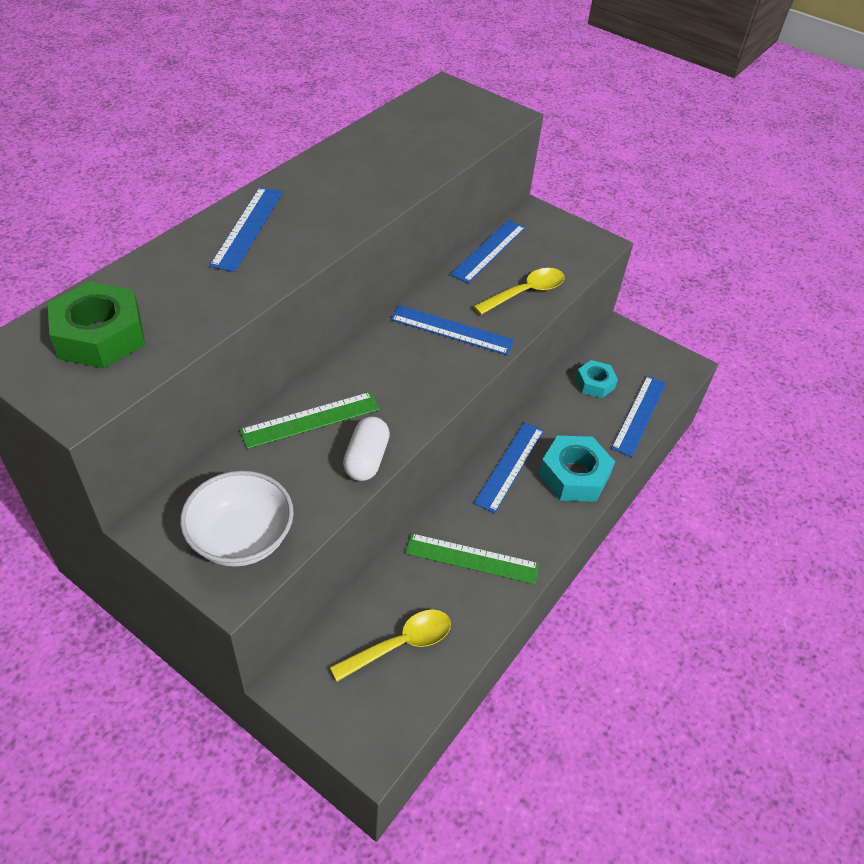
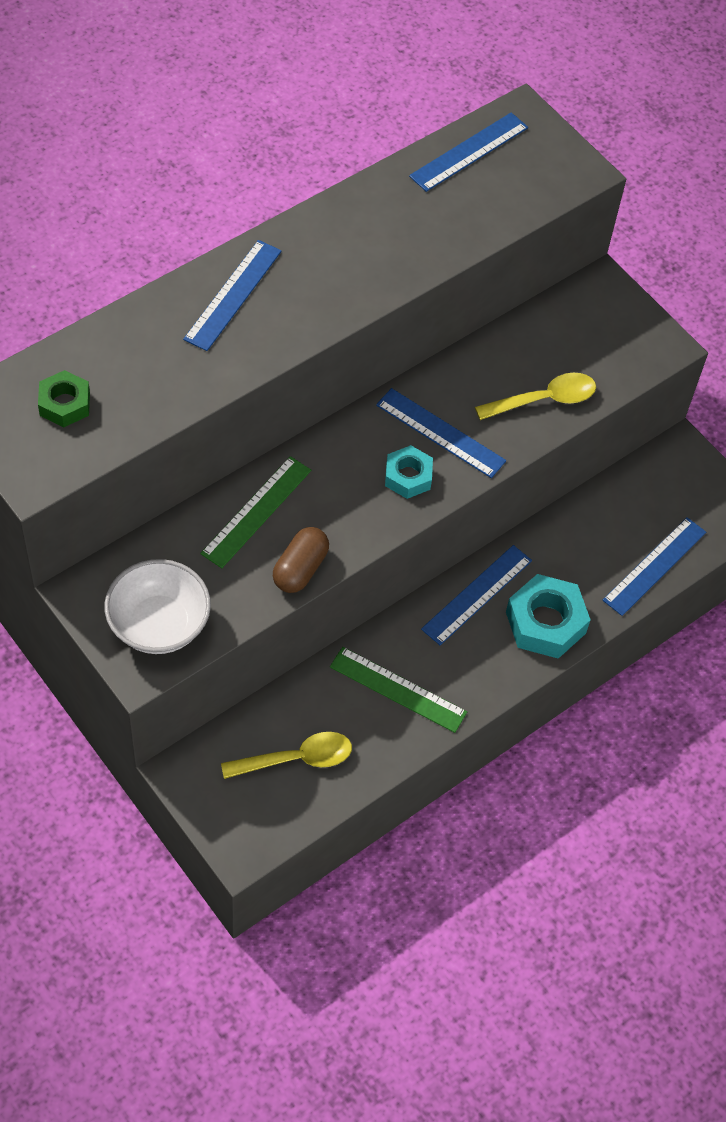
camera: 15 degrees right, 10 degrees up
(100, 336) = (64, 404): green nut -> green nut, size x0.61
(310, 420) = (256, 511): green ruler -> green ruler turned 45 degrees counterclockwise
(366, 459) = (300, 569): white capsule -> brown capsule
(489, 251) = (522, 331): blue ruler -> blue ruler (469, 152)
(595, 383) = (618, 513): turquoise nut -> turquoise nut (408, 476)

